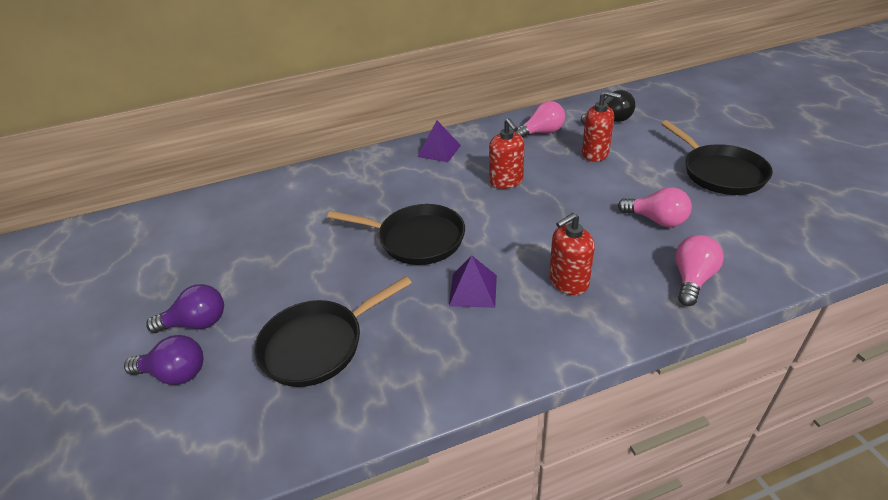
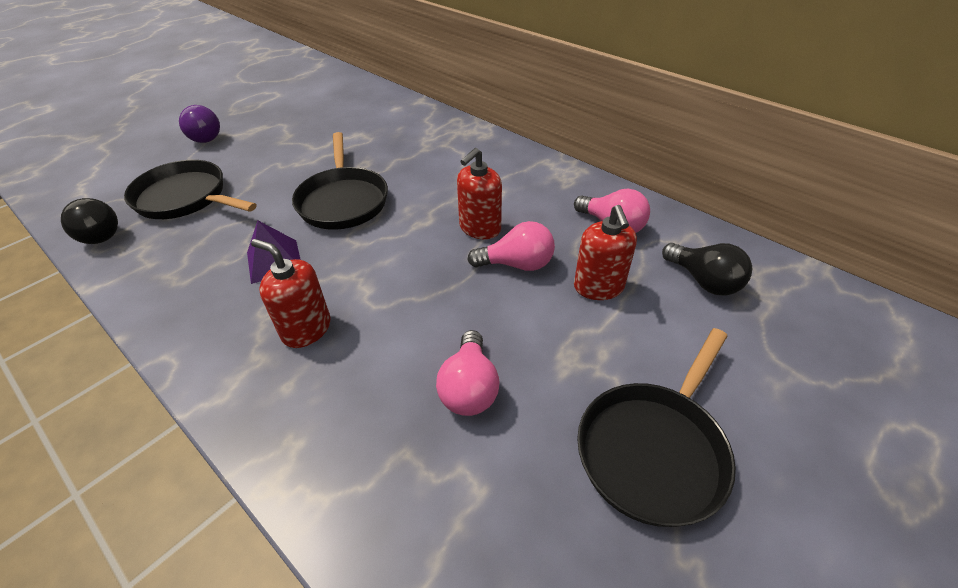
camera: 60 degrees right, 5 degrees up
(175, 373) = (151, 149): purple light bulb -> none
(328, 421) = (100, 233): none -> black light bulb
(439, 151) = (509, 164): purple pyramid -> none
(692, 279) = (346, 455): pink light bulb -> pink light bulb (517, 264)

